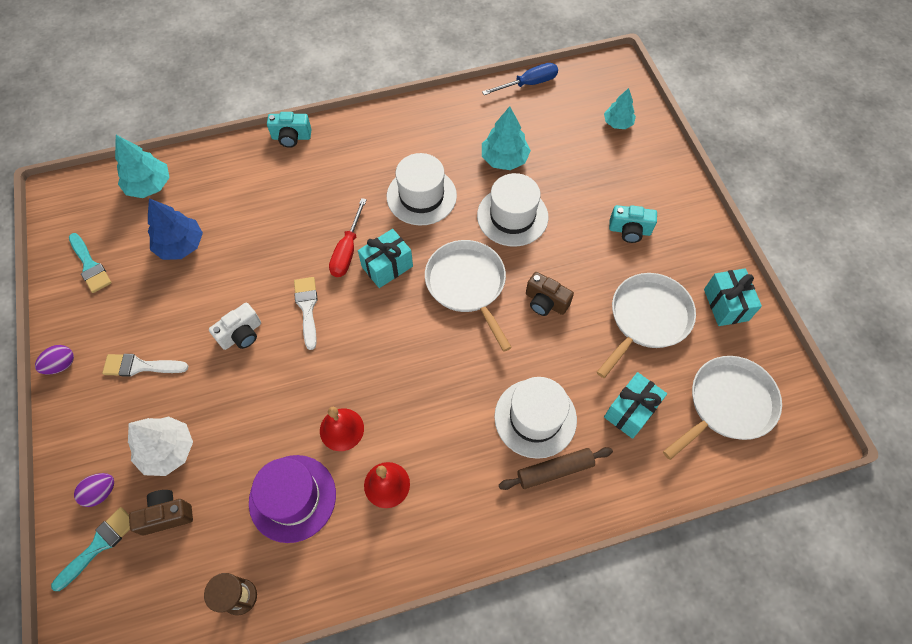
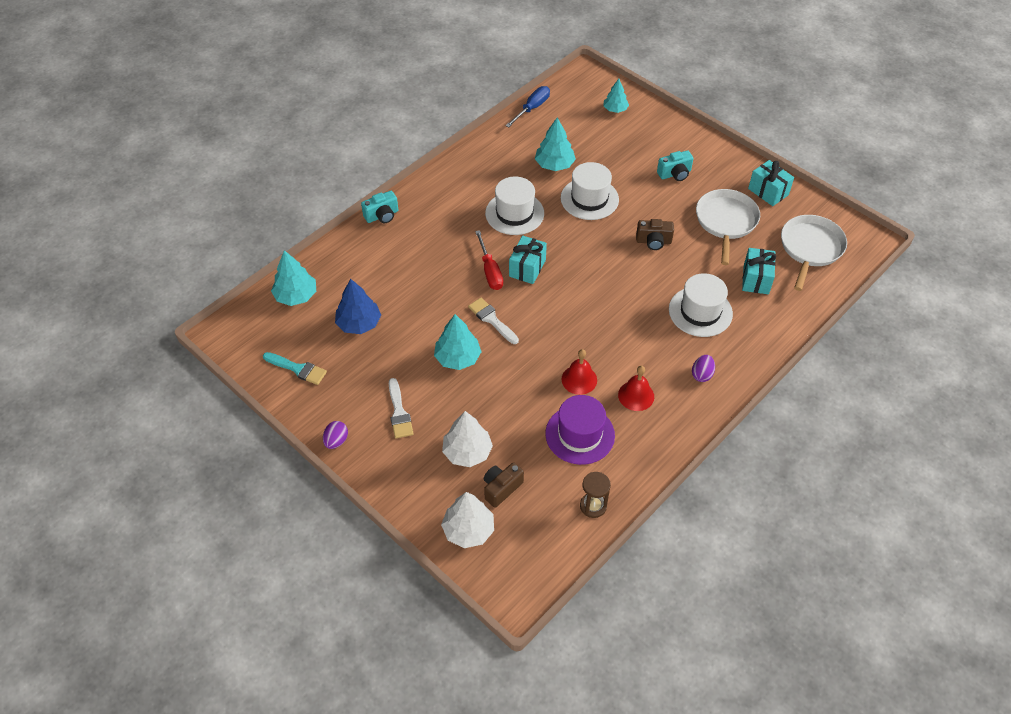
camera: 30 degrees left, 10 degrees down
(99, 545) = (468, 530): turquoise brush -> white tree
(101, 492) = (441, 500): purple egg -> purple egg (702, 374)
(140, 366) = (399, 412): white brush -> white brush turned 75 degrees counterclockwise
(241, 334) = (458, 358): white camera -> turquoise tree
(467, 284) = (593, 254): white pan -> none
(554, 470) = (735, 335): brown rolling pin -> none

